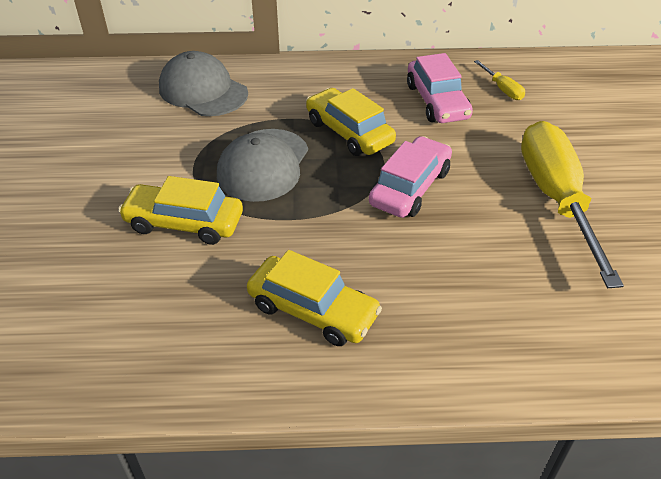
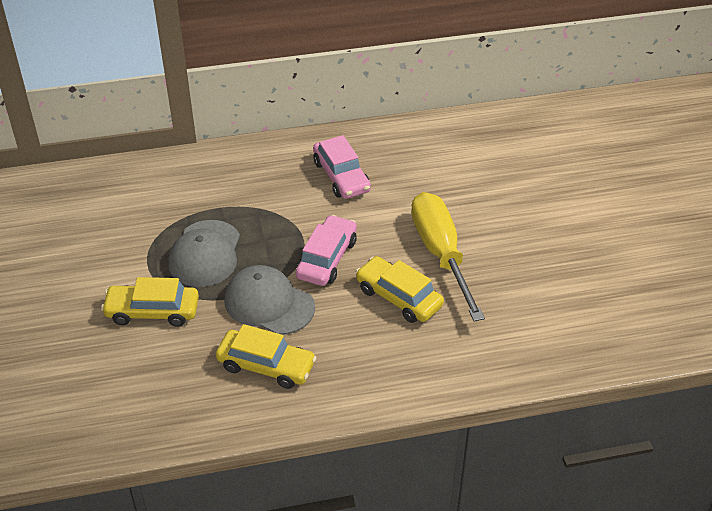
camera: 10 degrees left, 0 degrees up
(203, 91) = (137, 189): grey cap -> grey cap (269, 303)
(349, 132) = (271, 215): yellow car -> yellow car (399, 297)
(502, 89) = (395, 157): yellow screwdriver -> none

